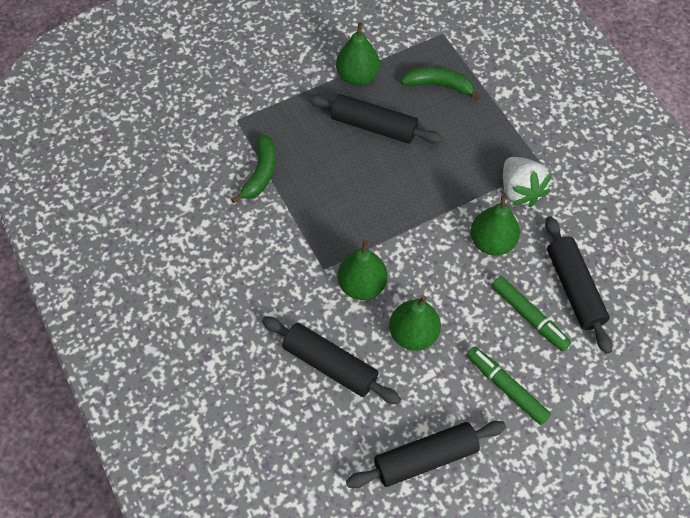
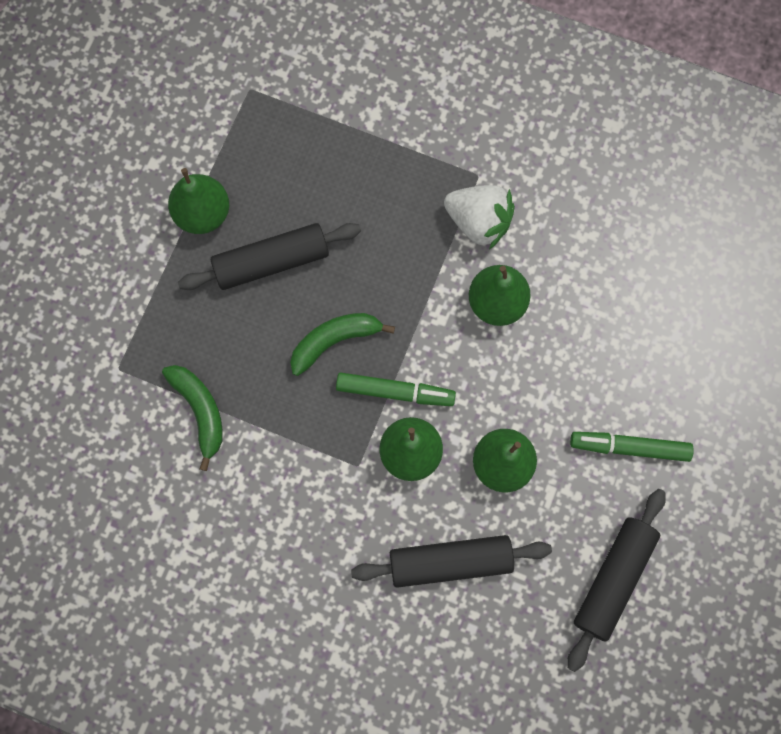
camera: 40 degrees left, 15 degrees up
(439, 85) = (298, 158): green banana -> green banana (335, 341)
(529, 316) = (593, 355): green marker -> green marker (395, 392)
(574, 289) = (611, 291): black rolling pin -> none

